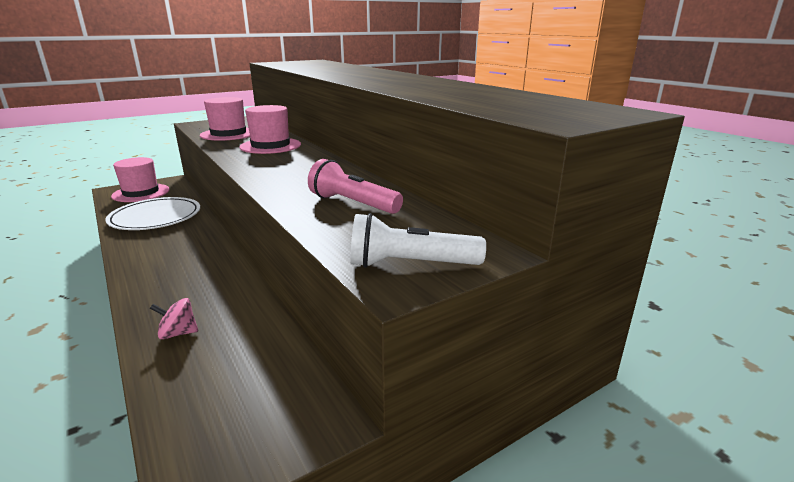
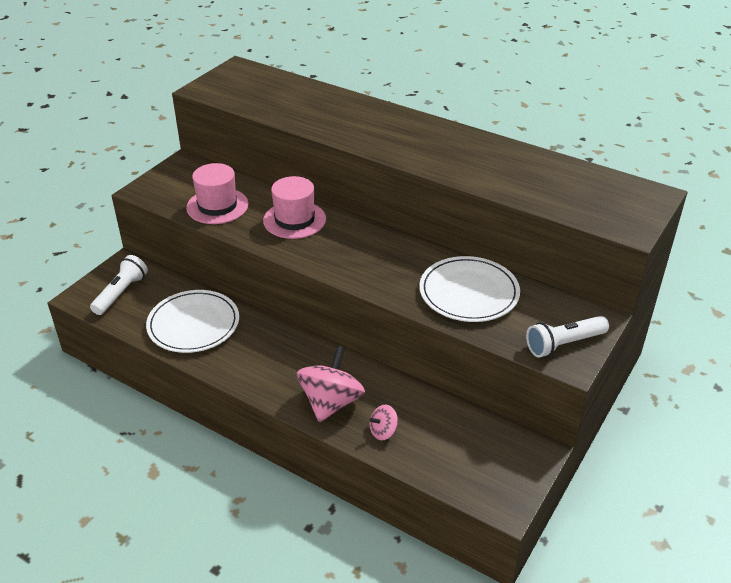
camera: 25 degrees left, 15 degrees up
(141, 193) = (121, 293): pink hat -> white flashlight
(169, 293) = (331, 402): none -> pink spinning top
(353, 204) = (469, 292): pink flashlight -> white plate

